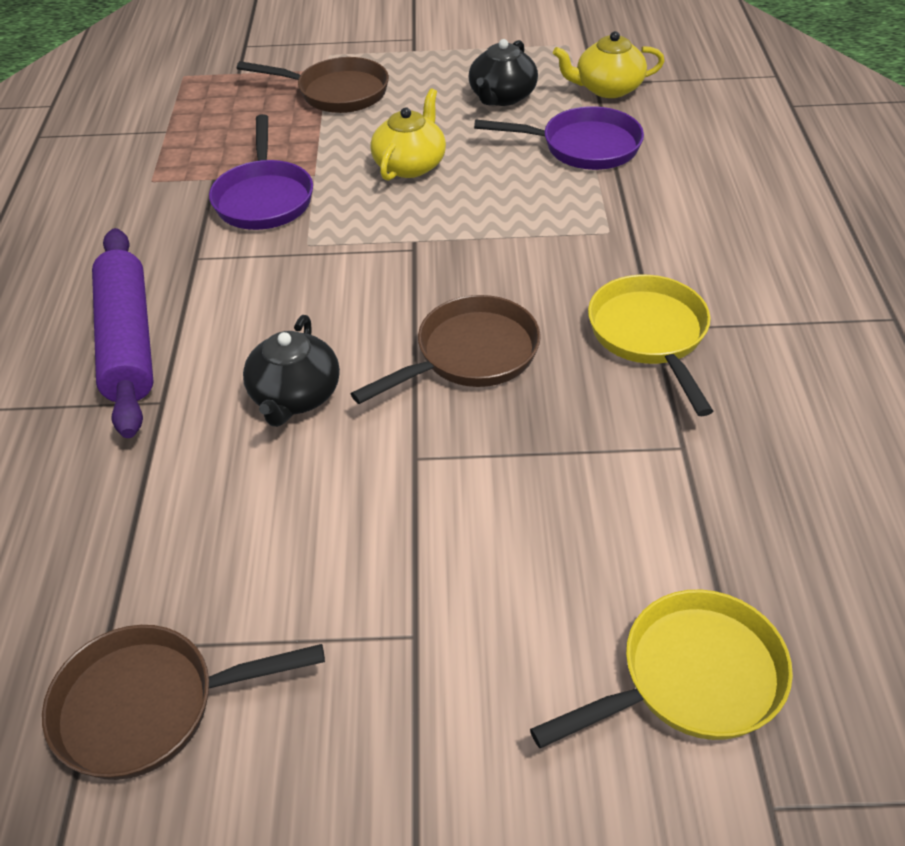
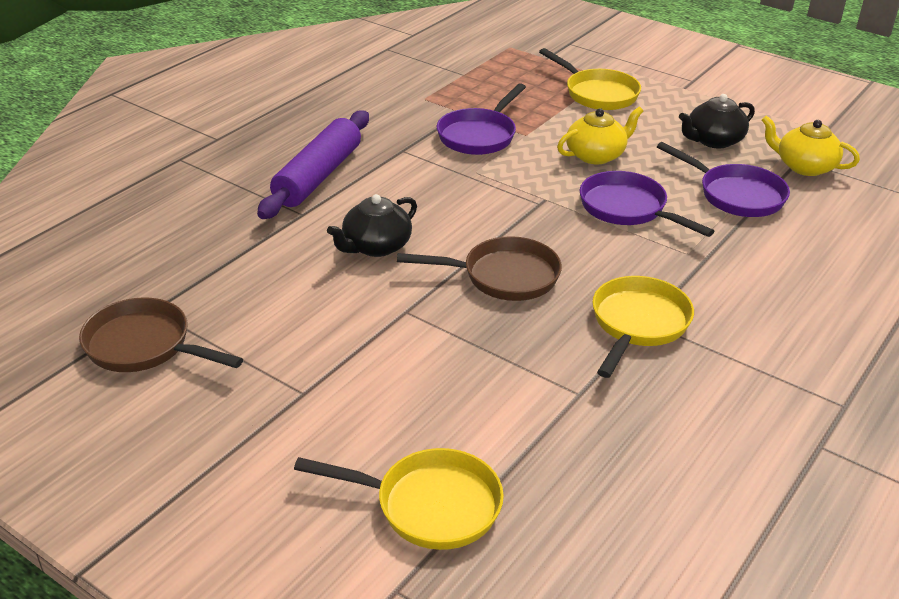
camera: 35 degrees right, 10 degrees down
(336, 93) = (597, 93): brown pan -> yellow pan
(505, 211) = (627, 209): none -> purple pan

